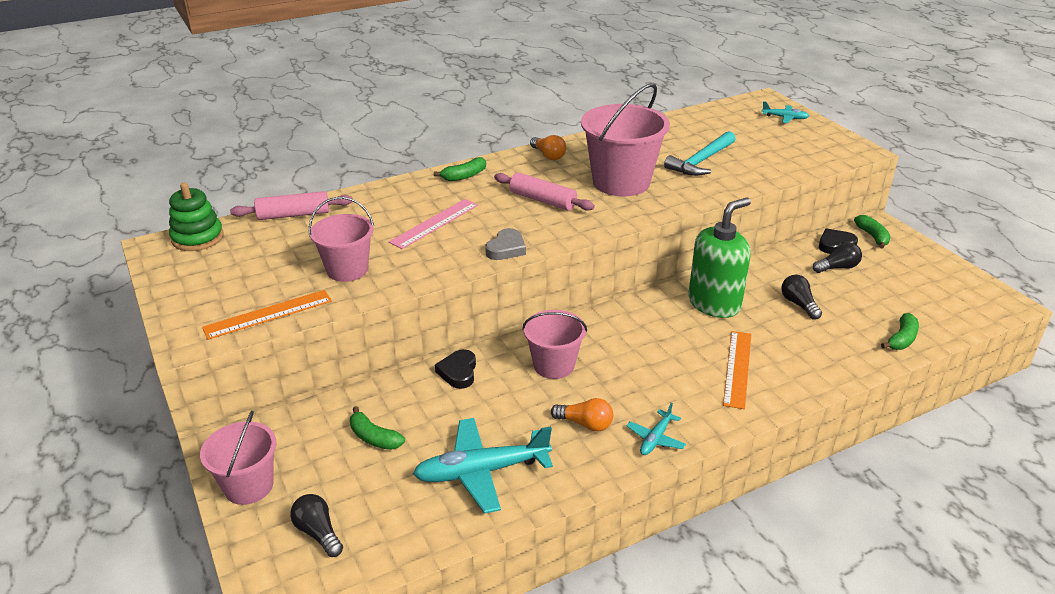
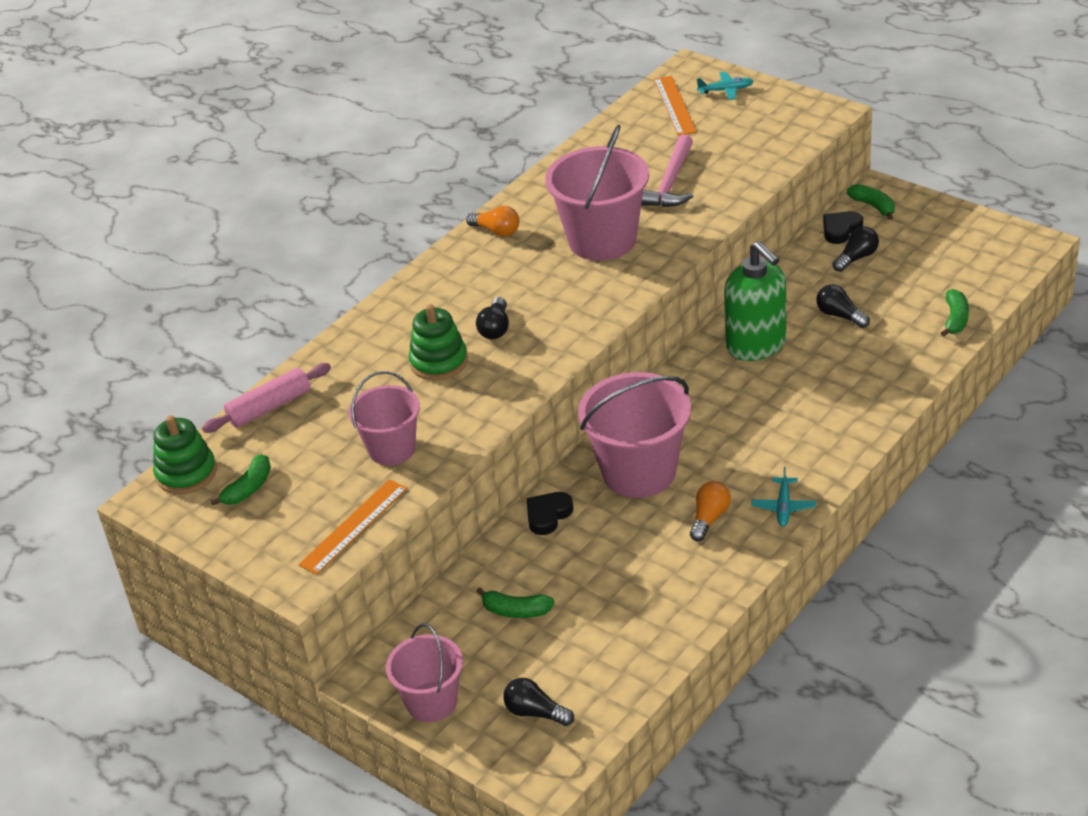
camera: 20 degrees left, 5 degrees up
(434, 223) = (439, 362): pink ruler -> green stacking toy
(458, 372) = (548, 515): black heart -> black heart turned 60 degrees clockwise
(464, 176) = (422, 291): green banana -> green banana (248, 488)
(482, 472) = (644, 600): turquoise plane -> none
(494, 214) = (495, 328): none -> black light bulb
(506, 248) = (540, 365): grey heart -> none
(543, 200) = (534, 292): pink rolling pin -> none
(554, 365) = (639, 472): pink bucket -> pink bucket, size x1.62
(585, 424) = (709, 518): orange light bulb -> orange light bulb turned 60 degrees counterclockwise
(701, 161) = (670, 183): turquoise hammer -> pink hammer
(714, 303) = (756, 345): green soap dispenser -> green soap dispenser turned 120 degrees clockwise
(737, 368) = (818, 408): orange ruler -> orange ruler (674, 105)

